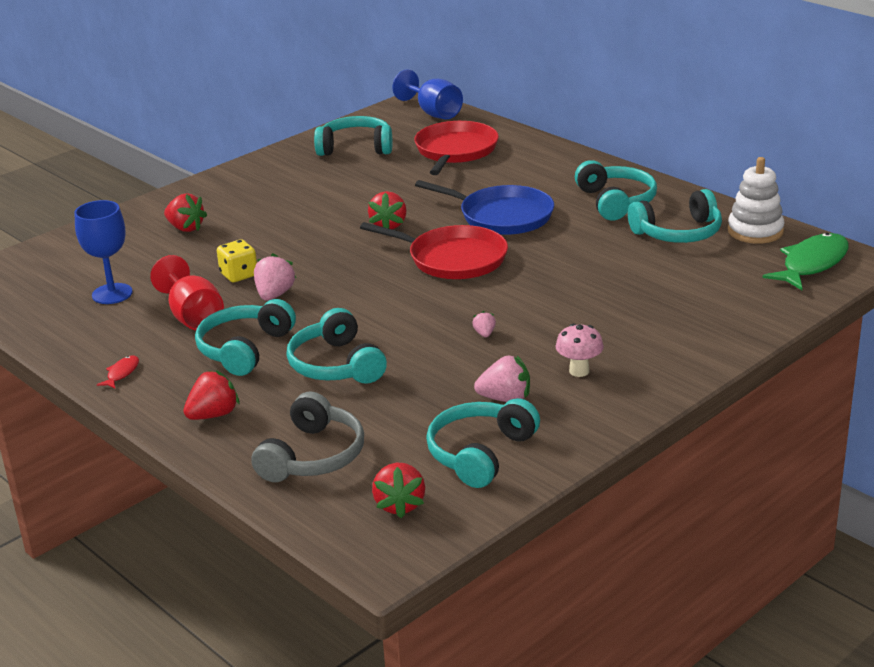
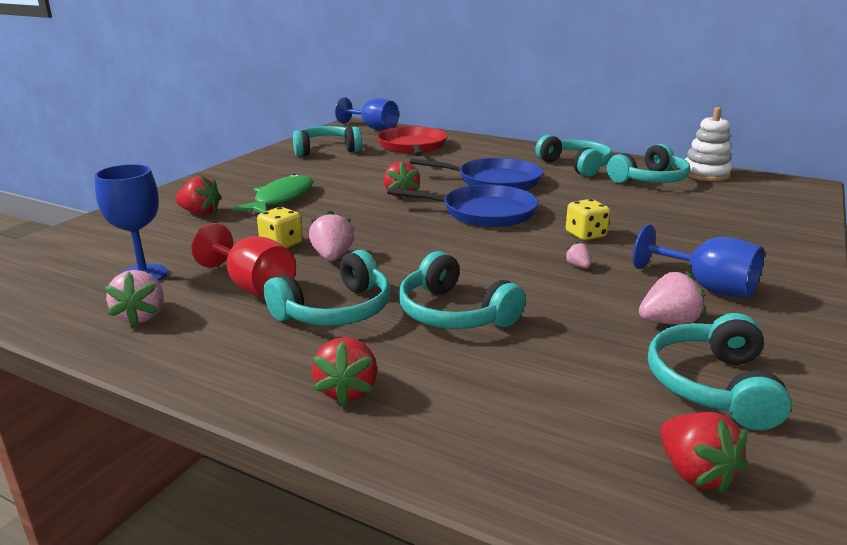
camera: 20 degrees left, 5 degrees down
(98, 333) = (141, 316): none -> pink strawberry
(121, 373) = (193, 357): red fish -> none
(213, 415) = (347, 390): red strawberry -> red strawberry turned 150 degrees clockwise
(244, 349) = (335, 310): turquoise headphones -> turquoise headphones turned 135 degrees counterclockwise
(313, 456) = (518, 423): grey headphones -> none
(453, 259) = (483, 212): red pan -> blue pan
(528, 299) = (585, 235): none -> yellow dice
(579, 371) = (706, 287): pink mushroom -> blue goblet
(812, 264) = (778, 189): green fish -> green fish (281, 199)

